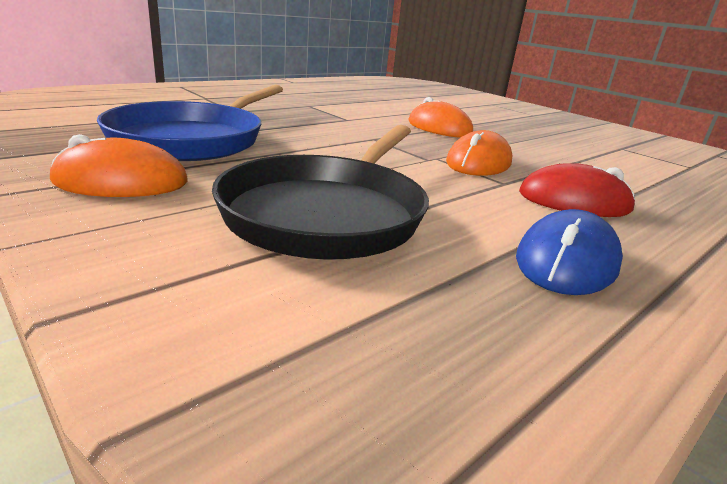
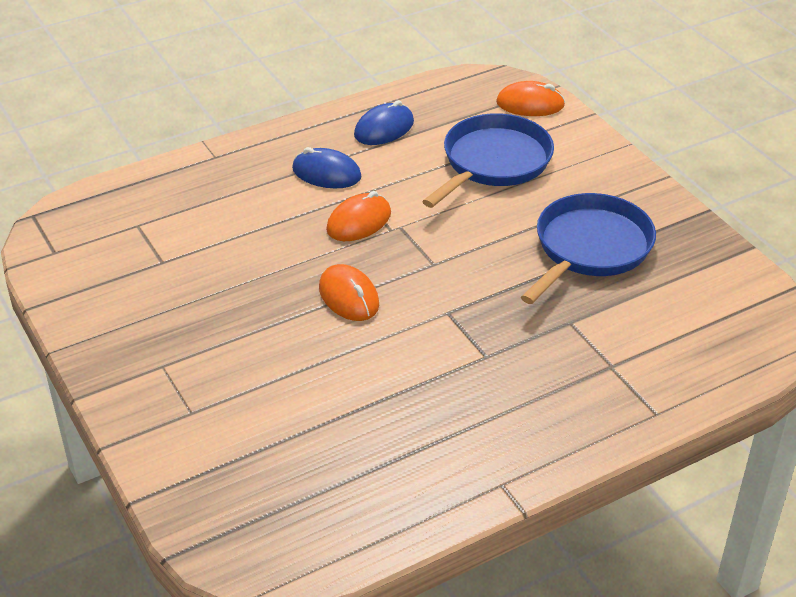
camera: 165 degrees left, 15 degrees up
(121, 181) = (611, 189): orange mouse -> orange mouse (530, 104)
(328, 213) = (493, 162): black pan -> blue pan
(574, 201) = (326, 173): red mouse -> blue mouse

